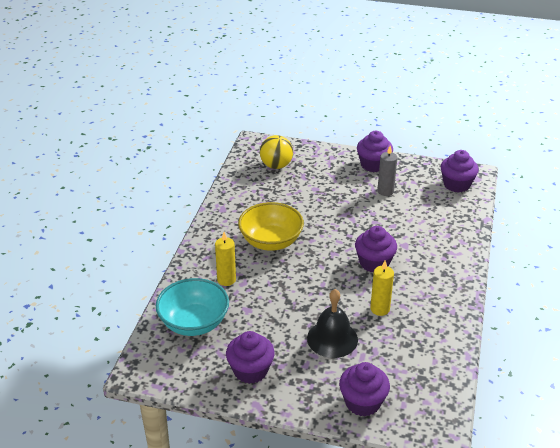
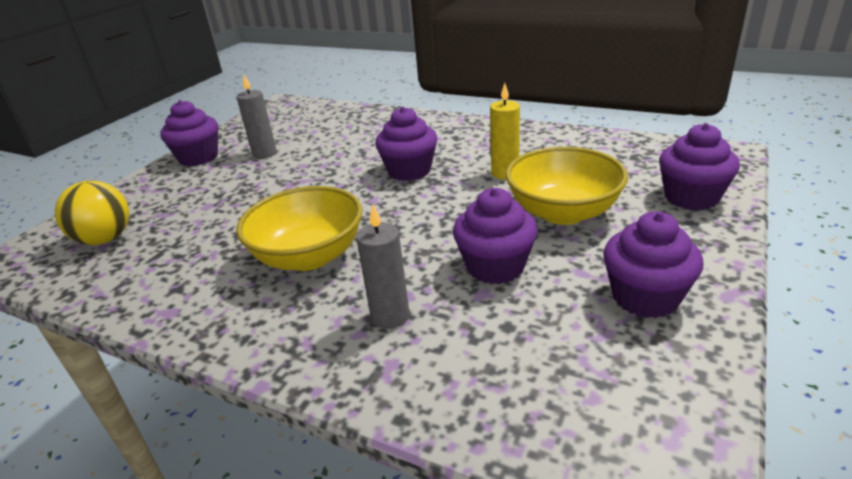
camera: 75 degrees left, 5 degrees down
(194, 323) = (510, 371): turquoise bowl -> none
(226, 280) = (390, 316): yellow candle -> grey candle
(332, 338) = (563, 212): black bell -> yellow bowl
(456, 184) = (291, 113): purple cupcake -> purple cupcake (495, 266)

